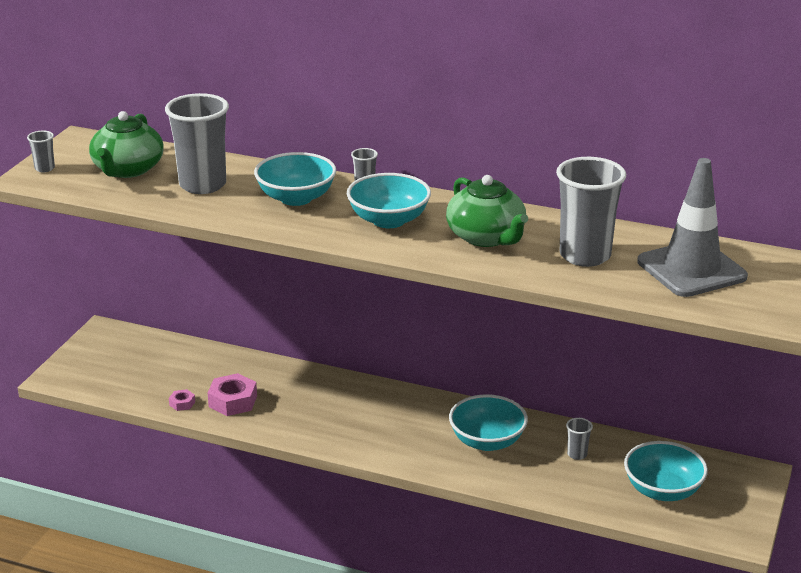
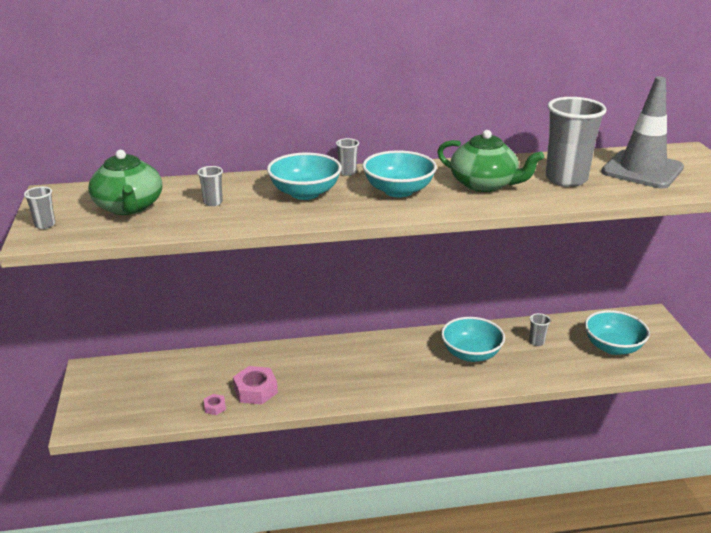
camera: 30 degrees left, 0 degrees up
(202, 185) = (213, 202): grey cup -> grey cup, size x0.43

